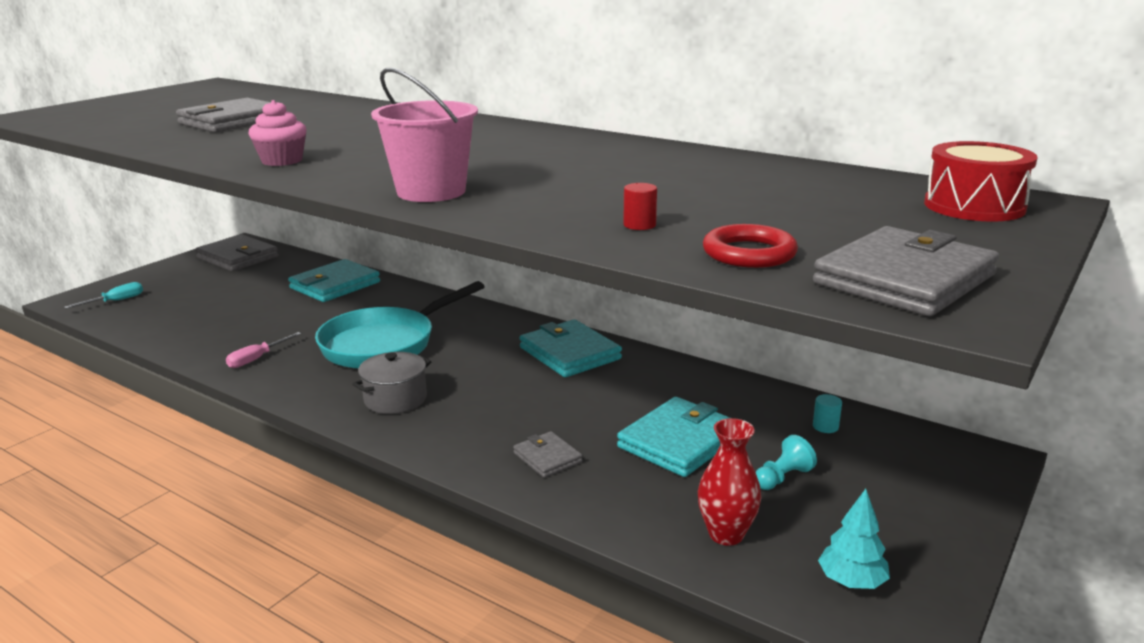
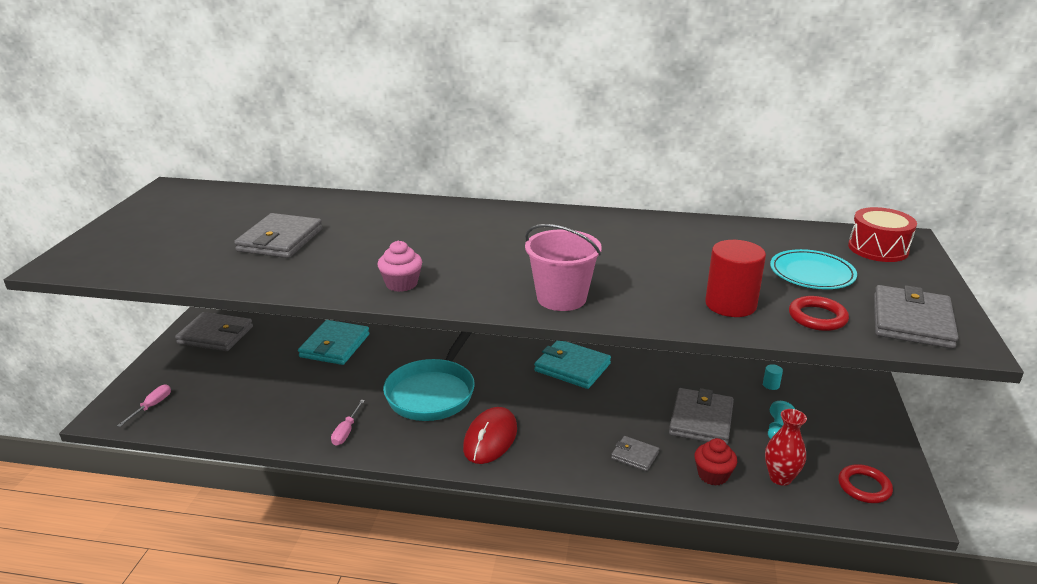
camera: 25 degrees left, 5 degrees up
(115, 301) = (151, 406): turquoise screwdriver -> pink screwdriver
(395, 399) = (490, 438): grey pot -> red mouse
(629, 505) = (713, 475): none -> red cupcake
(639, 225) = (730, 304): red cylinder -> red cylinder, size x2.37
(679, 442) = (701, 420): turquoise wallet -> grey wallet
(817, 215) = (812, 273): none -> turquoise plate
(851, 582) = (864, 487): turquoise tree -> red ring

